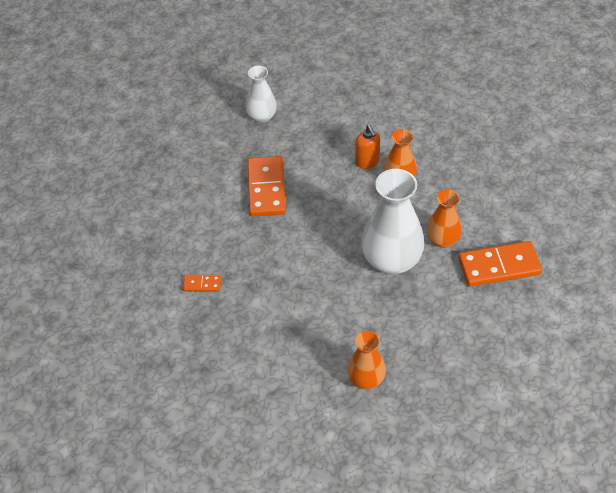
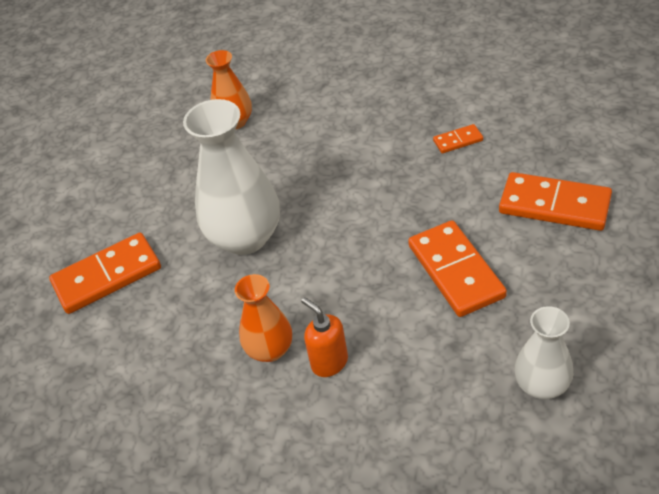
camera: 165 degrees right, 5 degrees down
(177, 209) = (554, 205): none -> orange domino
(442, 240) = (186, 284): orange vase -> none

